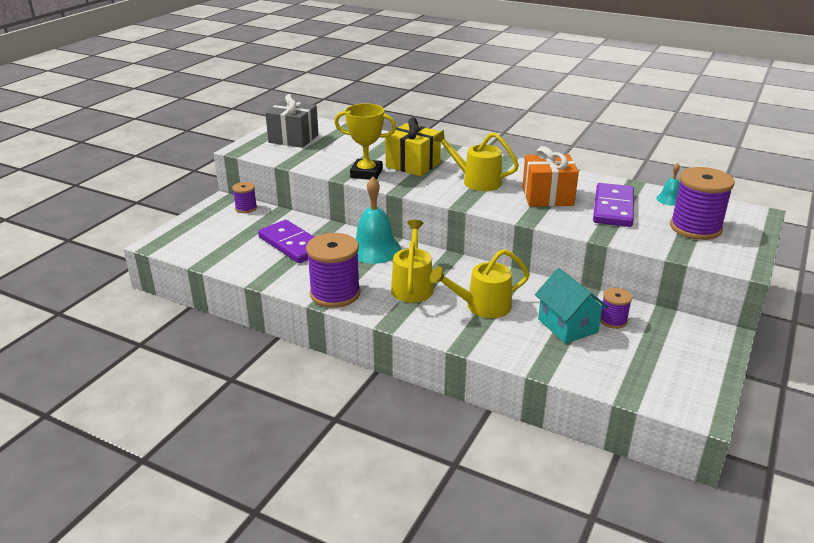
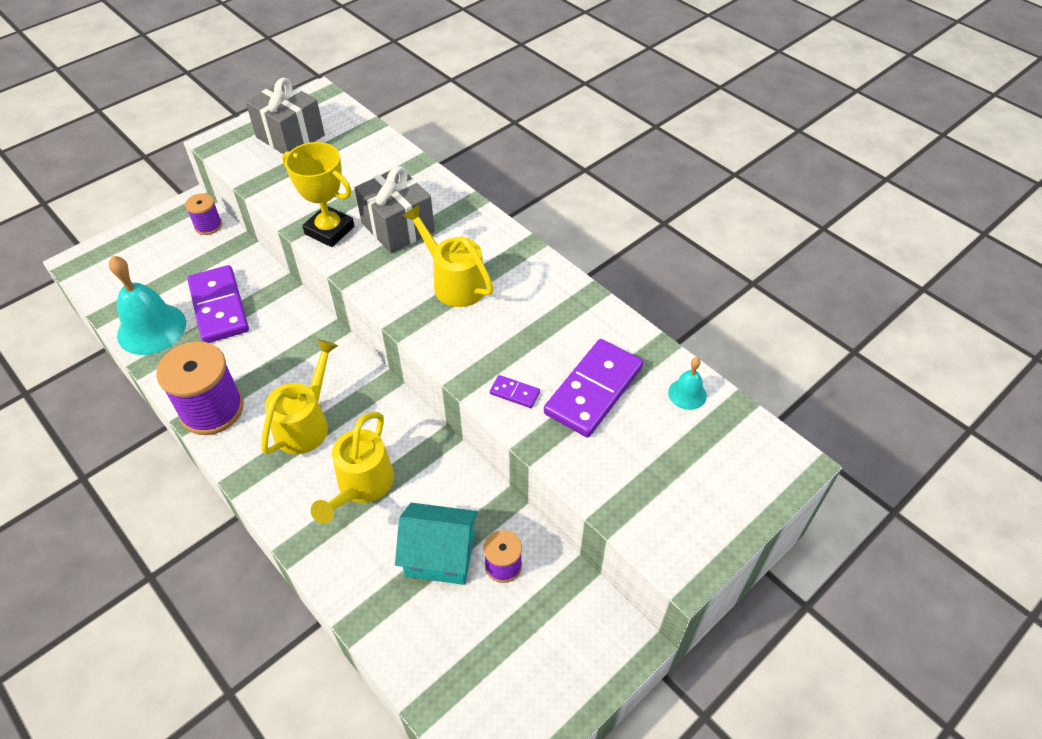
camera: 20 degrees right, 20 degrees up
(374, 249) = (305, 343): turquoise bell -> turquoise bell (151, 328)
(413, 165) = (398, 227): yellow gift -> grey gift
(481, 306) = (361, 486): yellow watering can -> yellow watering can turned 75 degrees counterclockwise
(547, 197) = (523, 341): orange gift -> none
(565, 218) = (514, 393): none -> purple domino
(567, 326) = (440, 556): turquoise house -> turquoise house turned 75 degrees counterclockwise
(695, 228) = (676, 466): purple spool -> none

